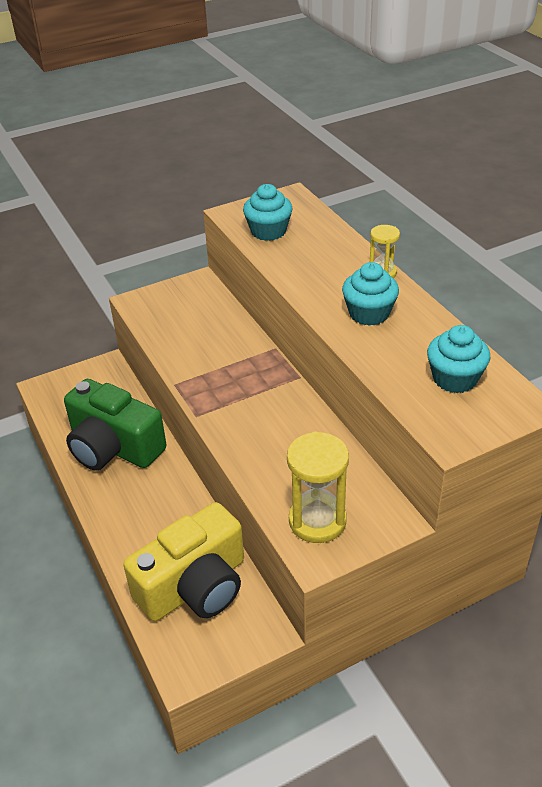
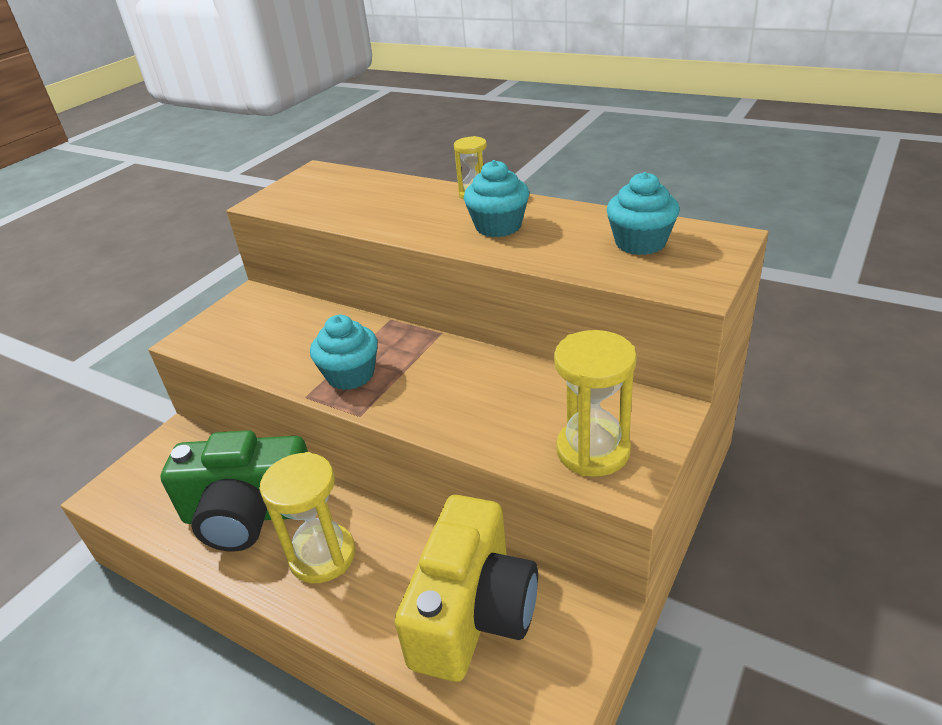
camera: 30 degrees left, 5 degrees down
(136, 499) = (322, 556): none -> yellow hourglass
(268, 231) = (320, 202): turquoise cupcake -> turquoise cupcake (350, 375)

